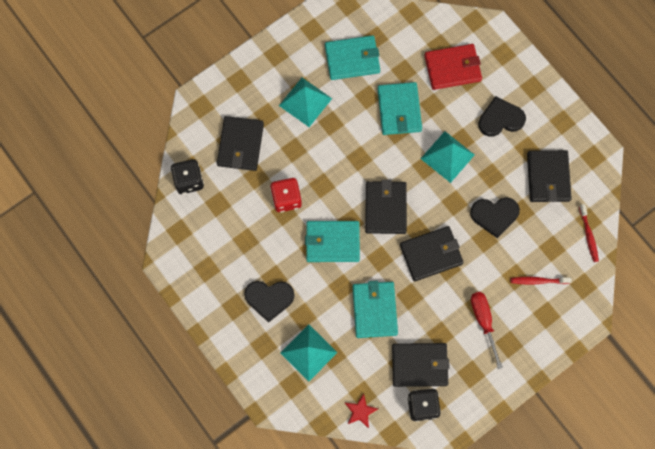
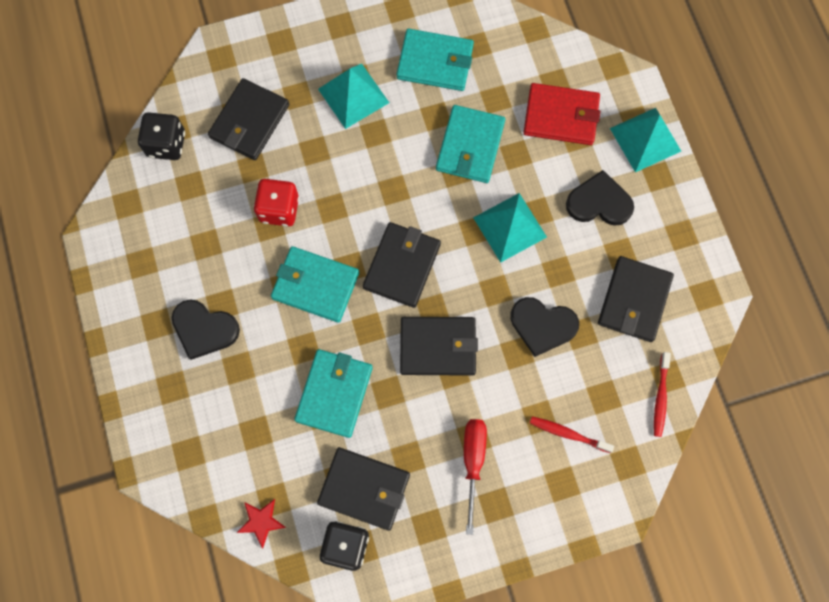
camera: 20 degrees right, 0 degrees up
(308, 352) = (225, 418): turquoise pyramid -> turquoise pyramid (645, 139)

